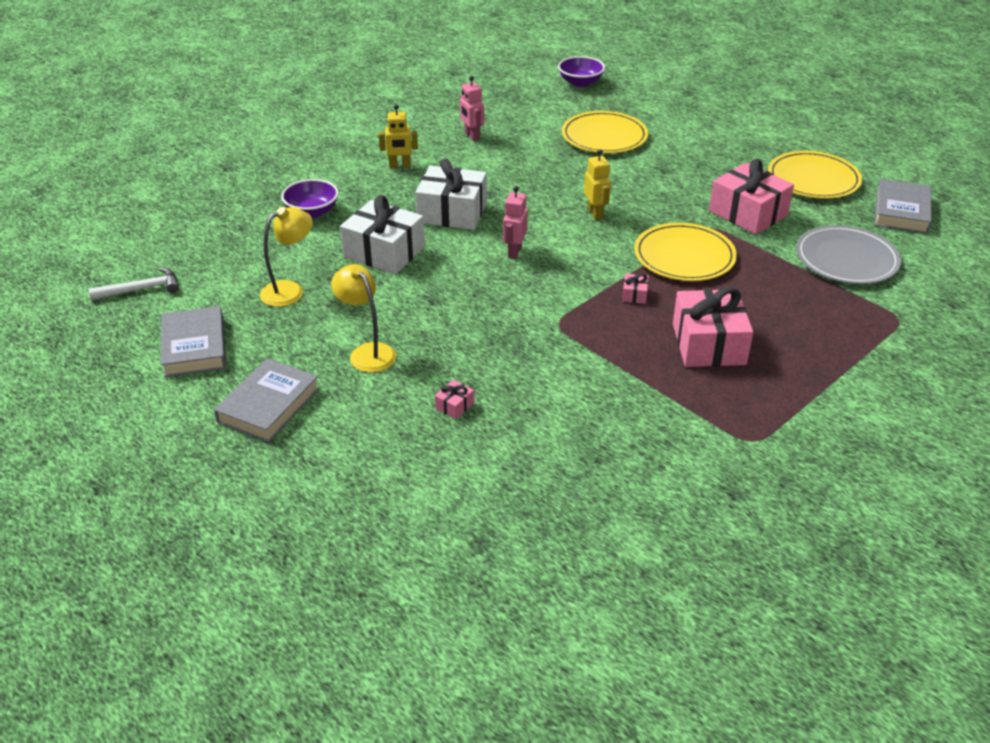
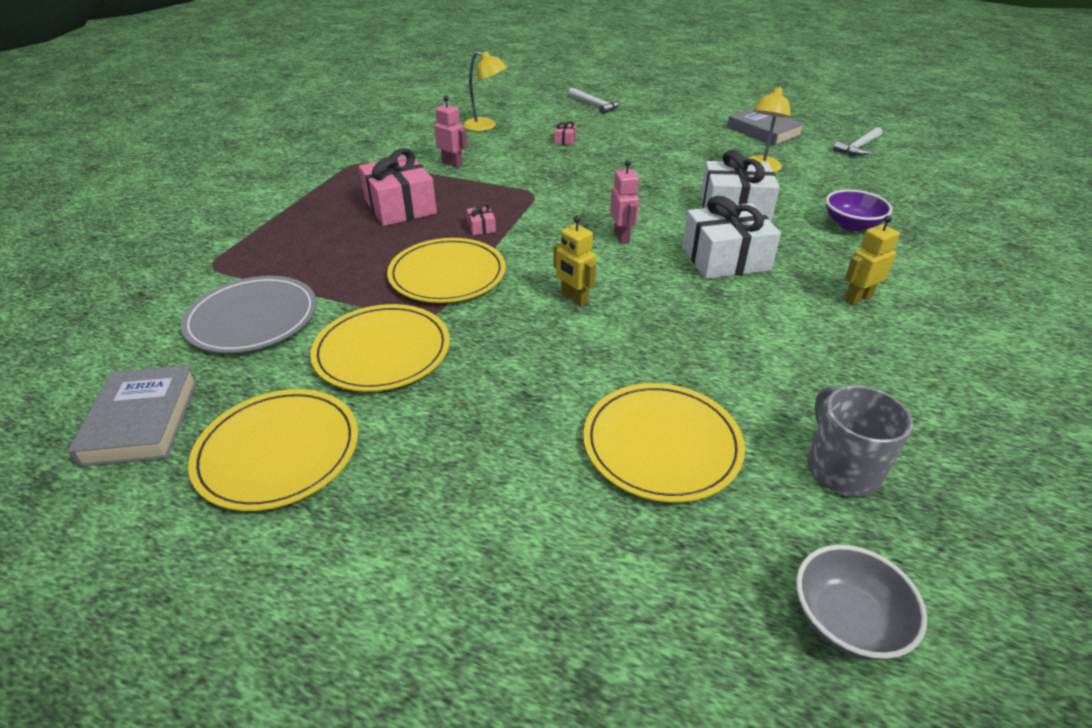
camera: 155 degrees right, 0 degrees up
(268, 405) = (675, 120): grey book -> none
(336, 484) = (595, 105): none -> white hammer
(367, 352) = (652, 150): yellow lamp -> yellow lamp (486, 126)
(472, 136) = (846, 376): pink robot -> pink robot (452, 164)
(526, 111) = (841, 468): none -> grey mug
(580, 83) = (846, 620): purple bowl -> grey bowl
(748, 213) = (382, 351): pink gift -> yellow plate

